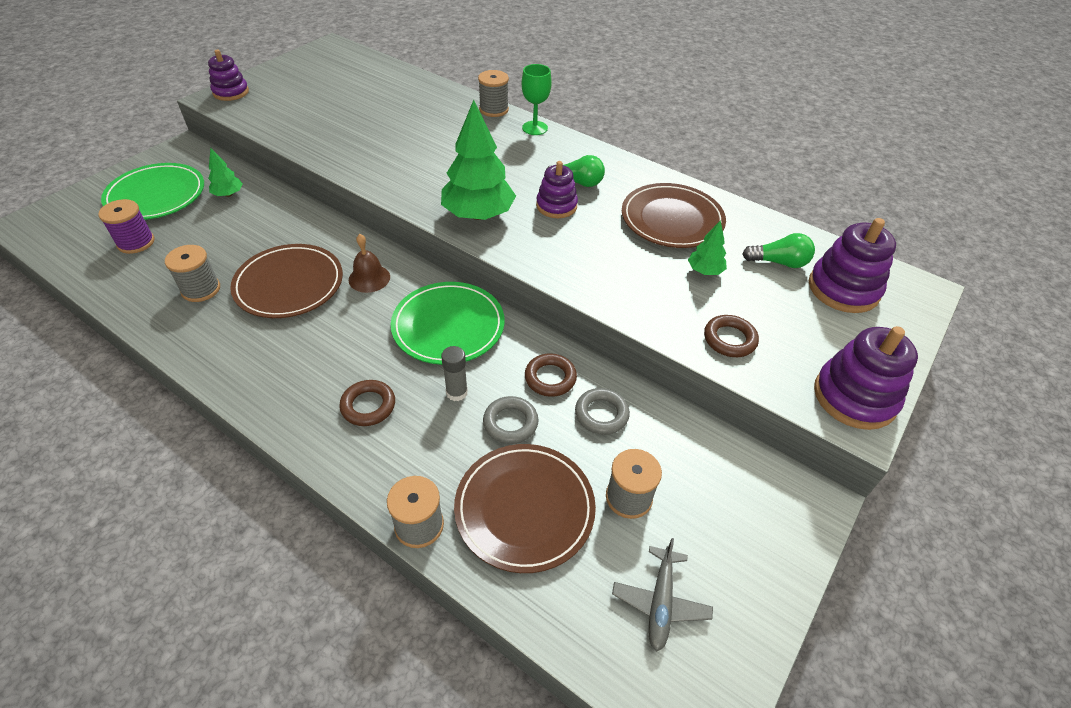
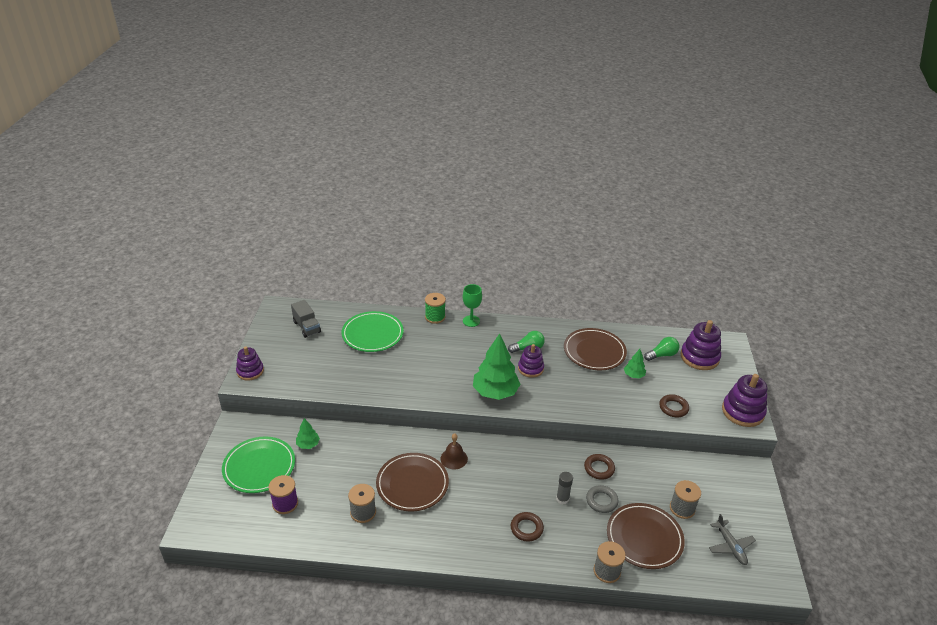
camera: 30 degrees left, 10 degrees down
(338, 72) = (307, 327): none -> grey truck
(448, 326) = (524, 465): green plate -> green plate (372, 334)
(494, 109) = (435, 317): grey spool -> green spool
(601, 414) = (637, 475): grey ring -> none

